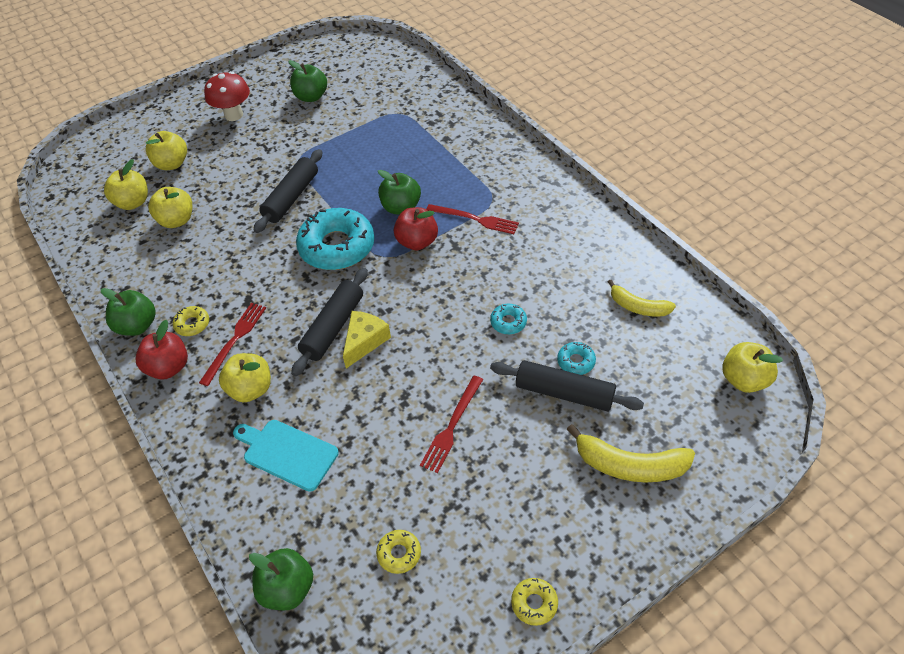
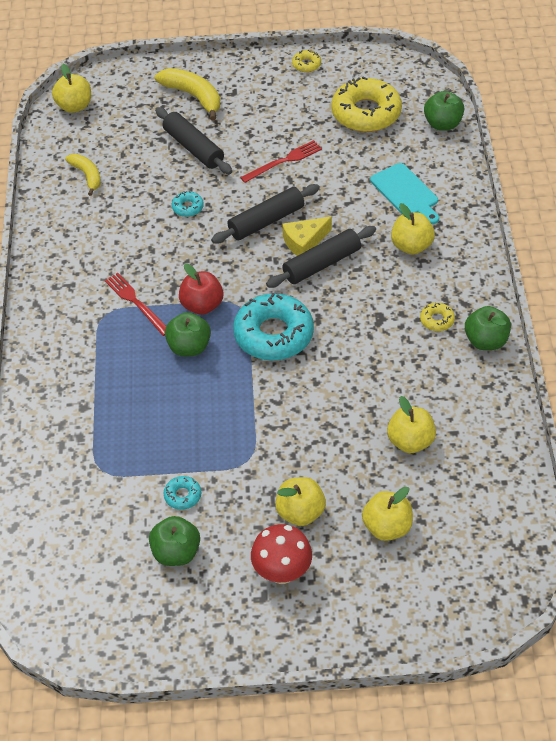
camera: 150 degrees left, 0 degrees up
(133, 202) = (449, 490): yellow apple -> yellow apple (300, 512)
(168, 367) = (470, 291): red apple -> none
(235, 340) = (407, 290): red fork -> none
(291, 197) = (283, 412): black rolling pin -> black rolling pin (266, 221)
(399, 554) = (366, 113): yellow donut -> yellow donut, size x2.31
(576, 361) = (167, 162): turquoise donut -> turquoise donut (182, 496)

